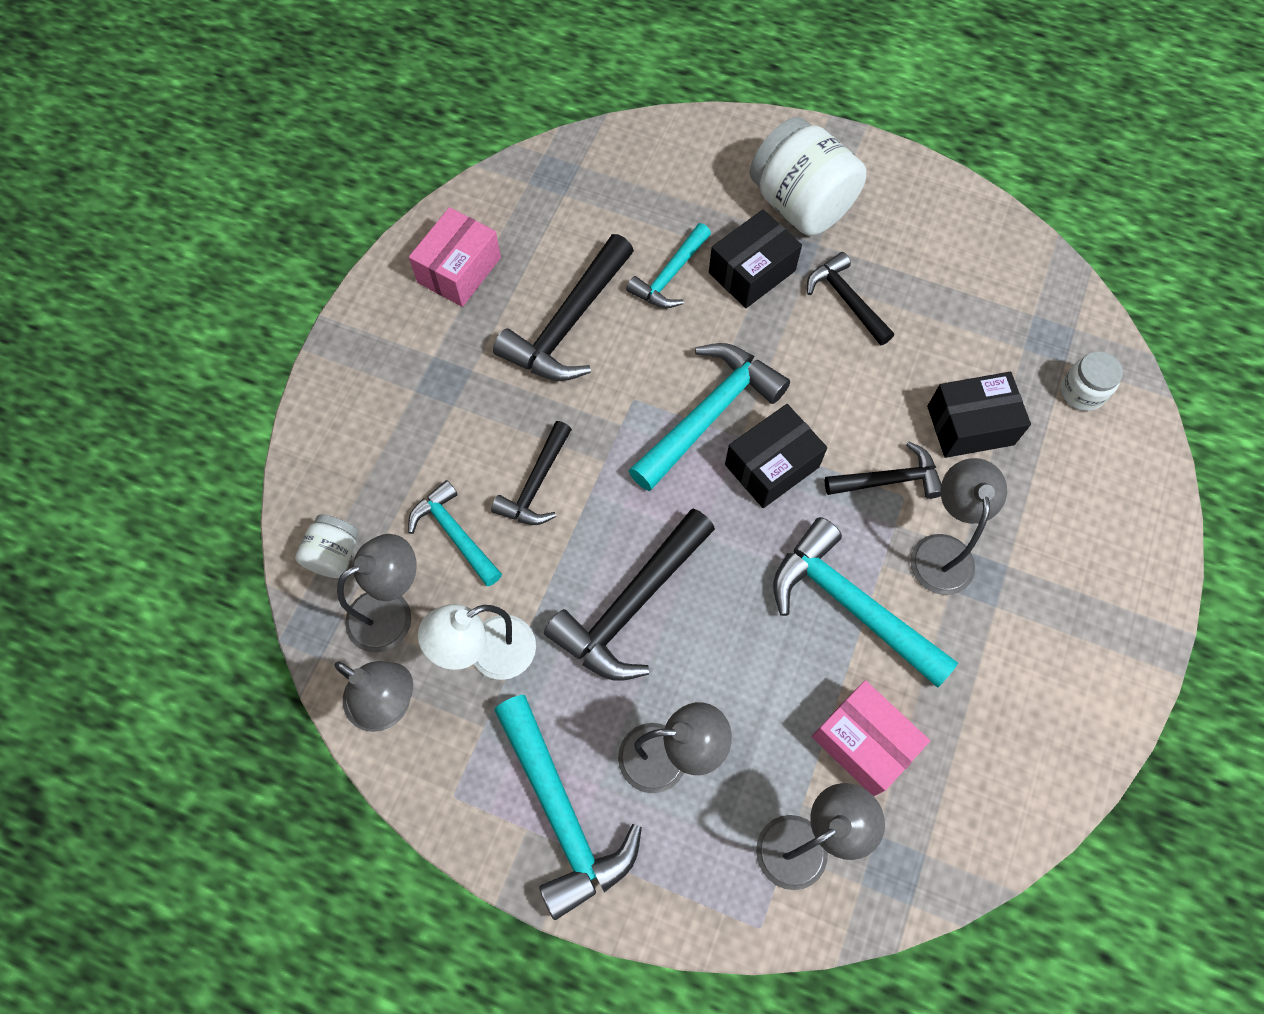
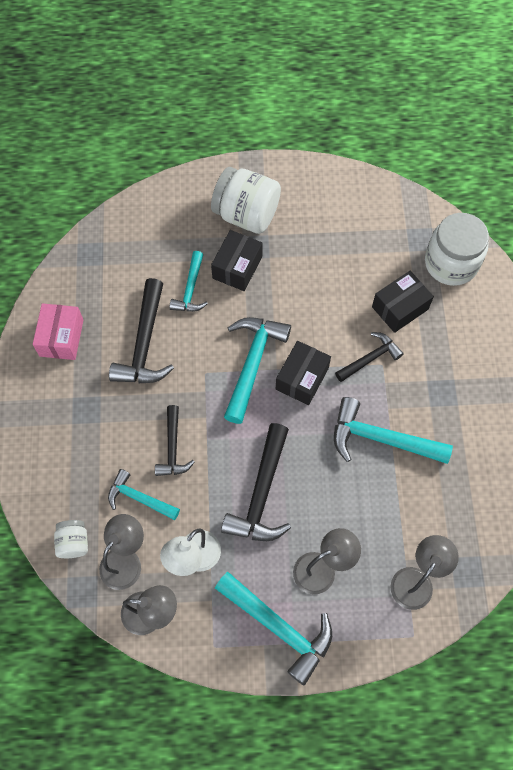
camera: 25 degrees left, 0 degrees up
(846, 300) = (299, 262): black hammer -> none
(863, 742) = (422, 511): pink box -> none
(942, 550) = (416, 386): grey lamp -> none
(1082, 392) = (451, 263): white jar -> white jar, size x1.98

